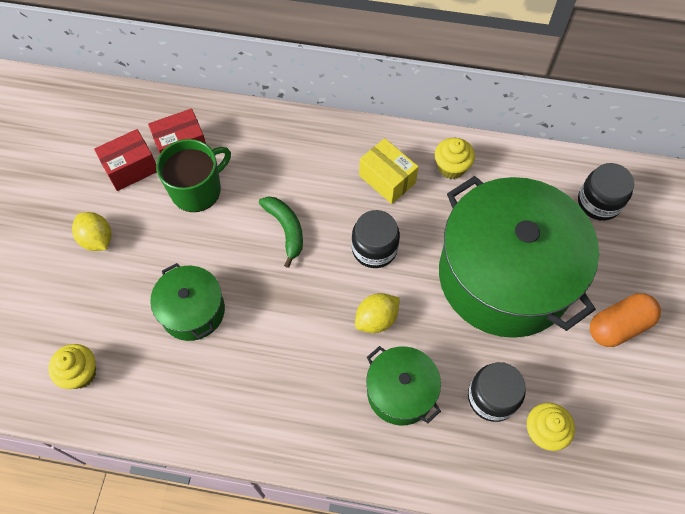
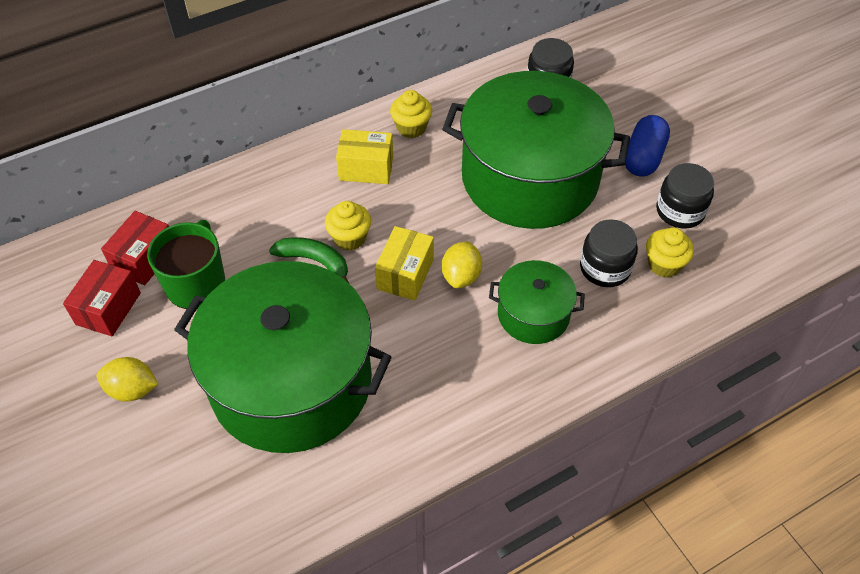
camera: 40 degrees left, 10 degrees down
(80, 373) = (230, 512): yellow cupcake -> yellow cupcake (349, 238)
(193, 311) = (291, 382): green pot -> green pot, size x2.11
(338, 287) = (405, 274): none -> yellow box
(374, 248) = (407, 226): black jar -> black jar (680, 211)
(618, 326) = (643, 158): orange capsule -> blue capsule

